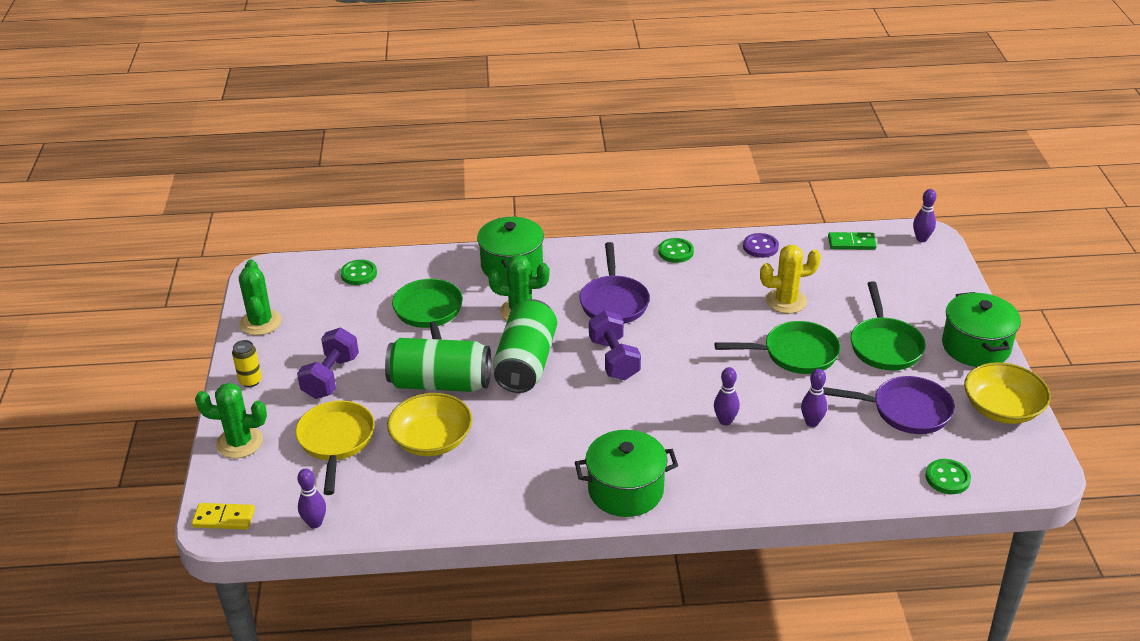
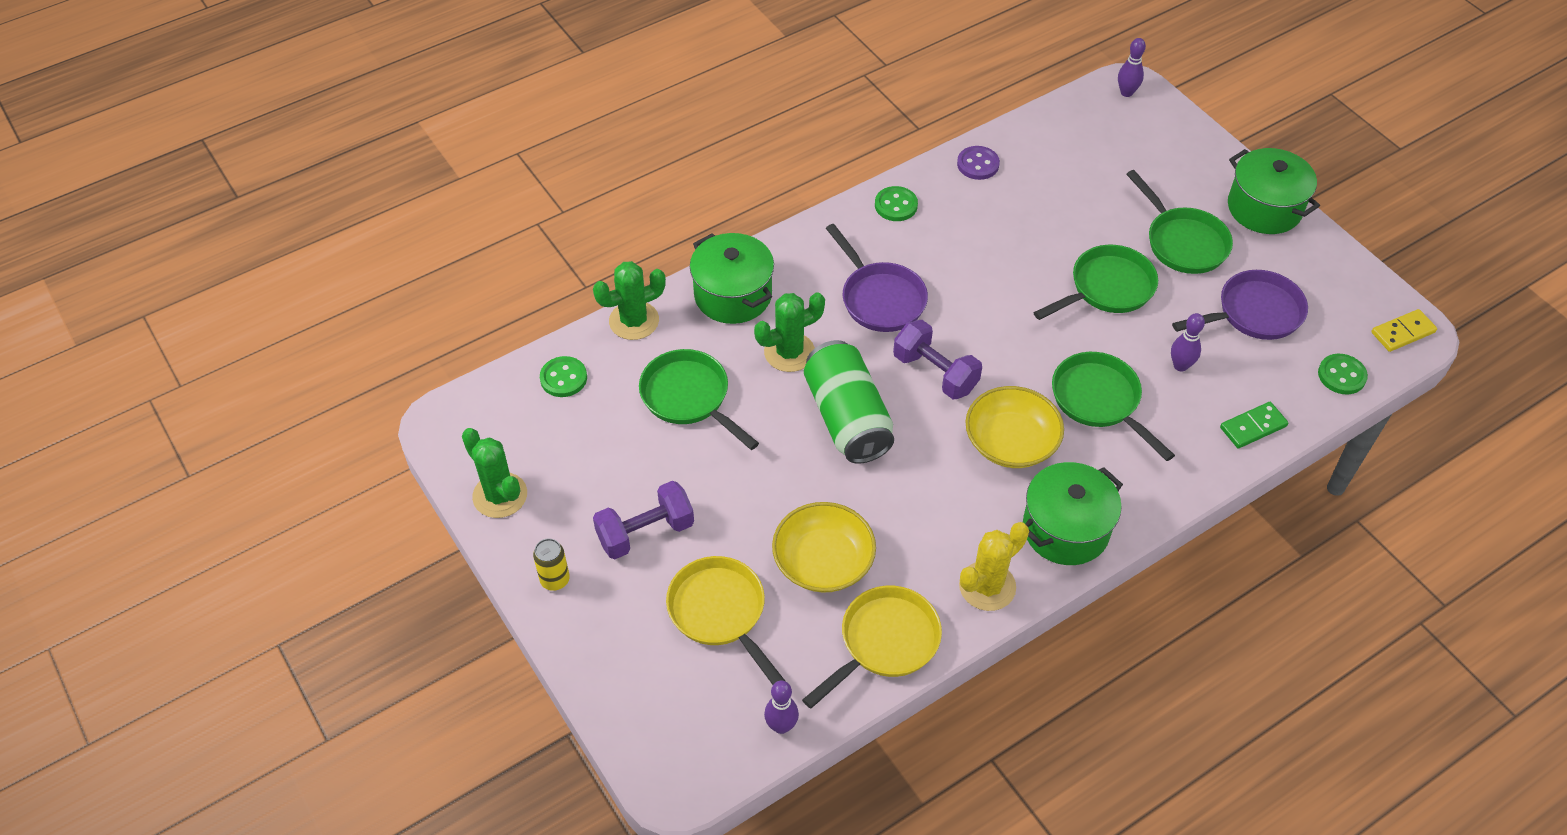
camera: 30 degrees left, 15 degrees up
(224, 518) = (675, 771): yellow domino -> yellow domino (1403, 332)
(239, 442) = (611, 666): green cactus -> green cactus (634, 321)
(330, 377) = (645, 532): purple dumbbell -> purple dumbbell turned 75 degrees clockwise
(430, 504) = (884, 642): none -> yellow pan
(440, 383) = (775, 485): green can -> none
(725, 421) = (1099, 401): purple bowling pin -> green pan
(786, 301) = (1052, 225): yellow cactus -> yellow cactus (987, 586)
(851, 243) = (1063, 124): green domino -> green domino (1253, 427)
(1002, 408) = (1334, 272): yellow bowl -> yellow bowl (1011, 442)

